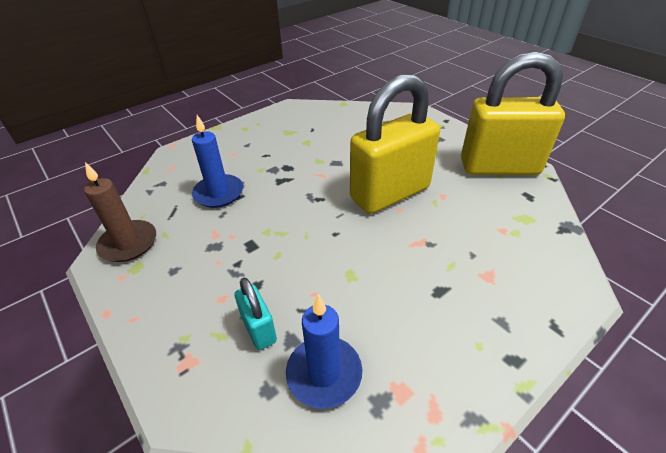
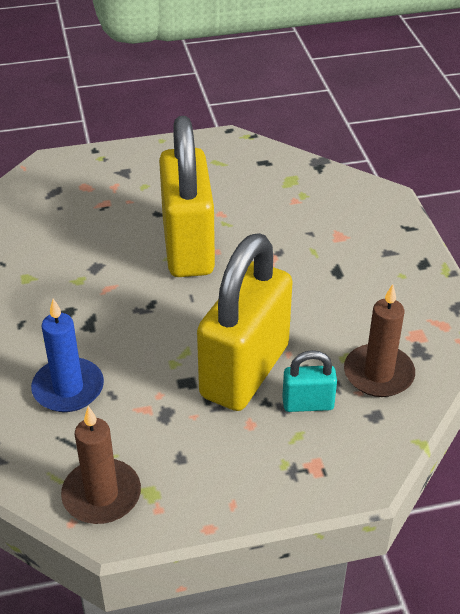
camera: 65 degrees left, 0 degrees up
(324, 373) = (378, 374): blue candle -> brown candle
(499, 167) = (210, 157): yellow padlock -> yellow padlock (245, 371)

